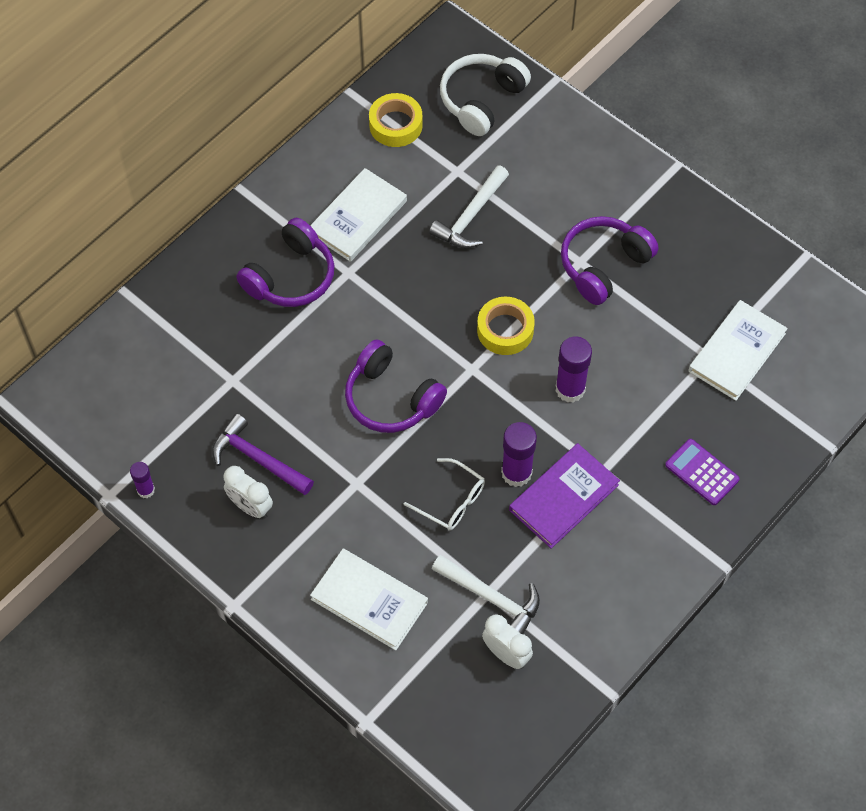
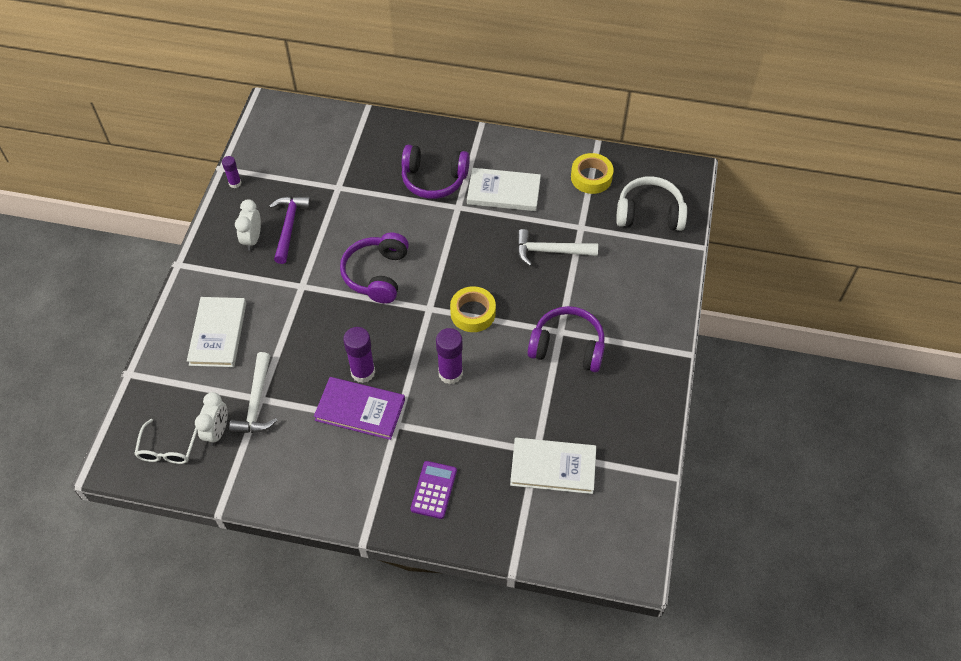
camera: 60 degrees right, 5 degrees down
(451, 501) = (319, 344): white glasses -> white glasses (168, 449)

